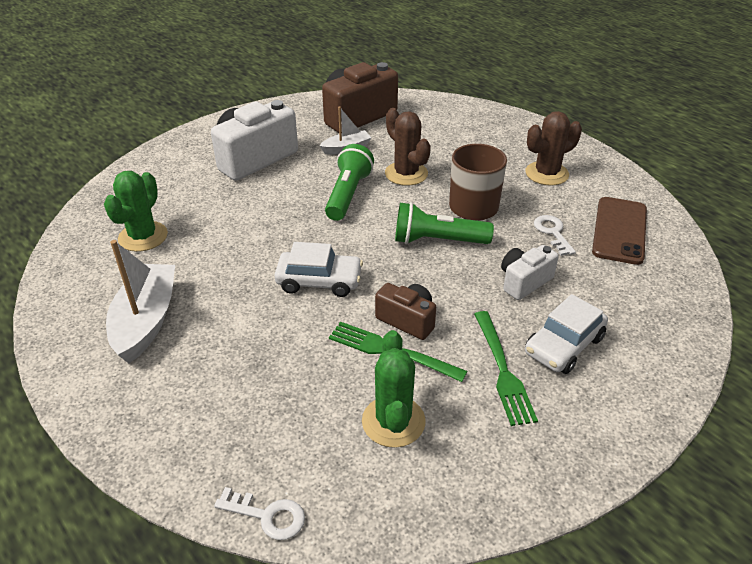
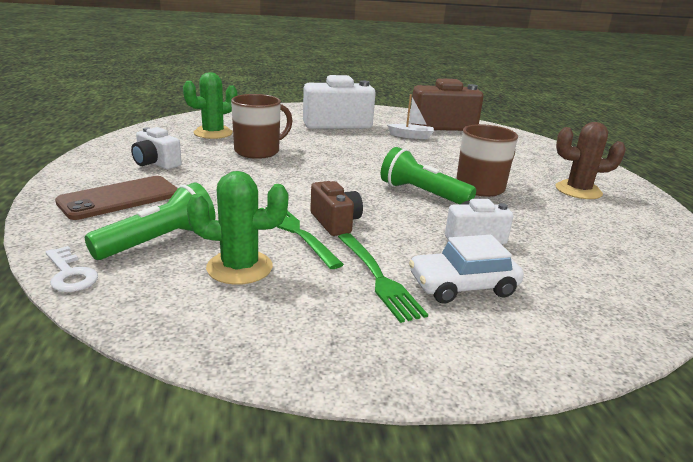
camera: 30 degrees right, 15 degrees down
(146, 321) = (156, 163): white boat -> white camera
(228, 247) = (258, 151): none -> brown mug
(319, 281) = (296, 183): white car -> none
(348, 194) = (381, 154): green flashlight -> green flashlight (159, 241)
(393, 421) = (239, 267): green cactus -> green cactus turned 60 degrees clockwise
(406, 174) = (443, 158): brown cactus -> none
(503, 371) = (379, 278): green fork -> green fork turned 45 degrees counterclockwise
(553, 233) = (541, 221): white key -> none
(619, 230) = (620, 241): brown phone -> brown phone (120, 198)

